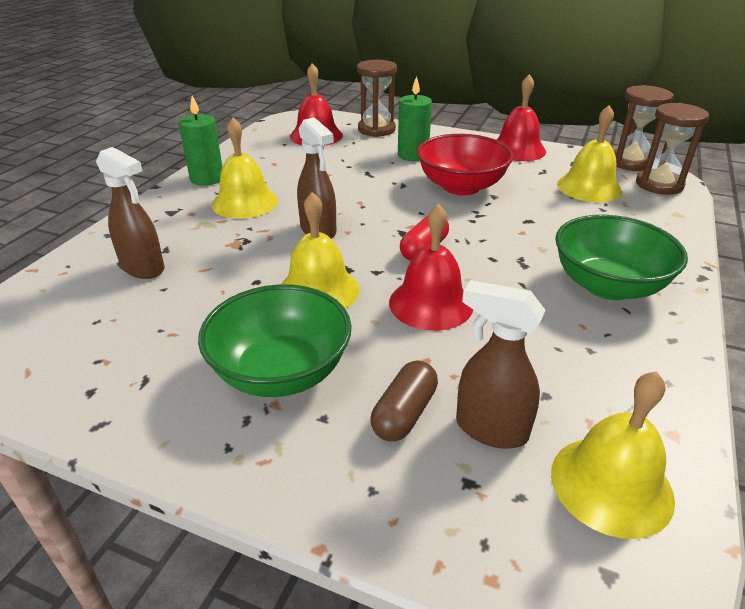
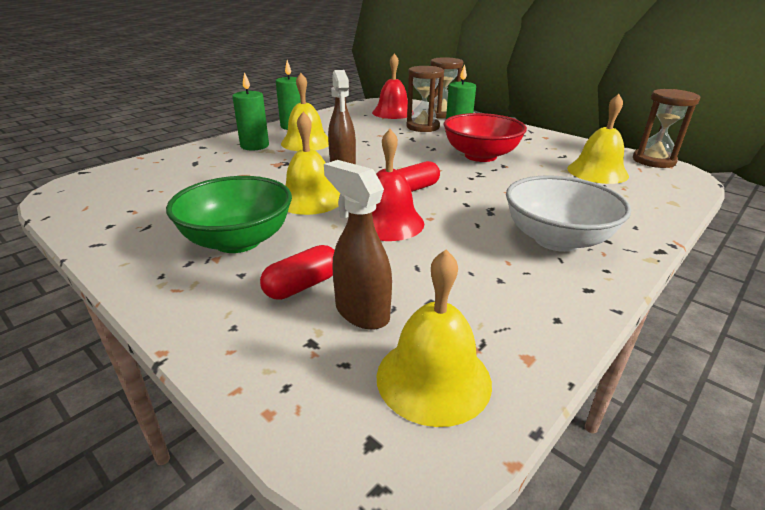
camera: 20 degrees right, 5 degrees down
(143, 268) = (205, 167): brown spray bottle -> none
(181, 220) = (254, 146): none -> green candle
(404, 413) = (302, 286): brown capsule -> red capsule
(517, 149) = (551, 139): red bell -> none
(608, 285) = (556, 239): green bowl -> white bowl
(659, 184) = (671, 179): brown hourglass -> brown hourglass (423, 127)

